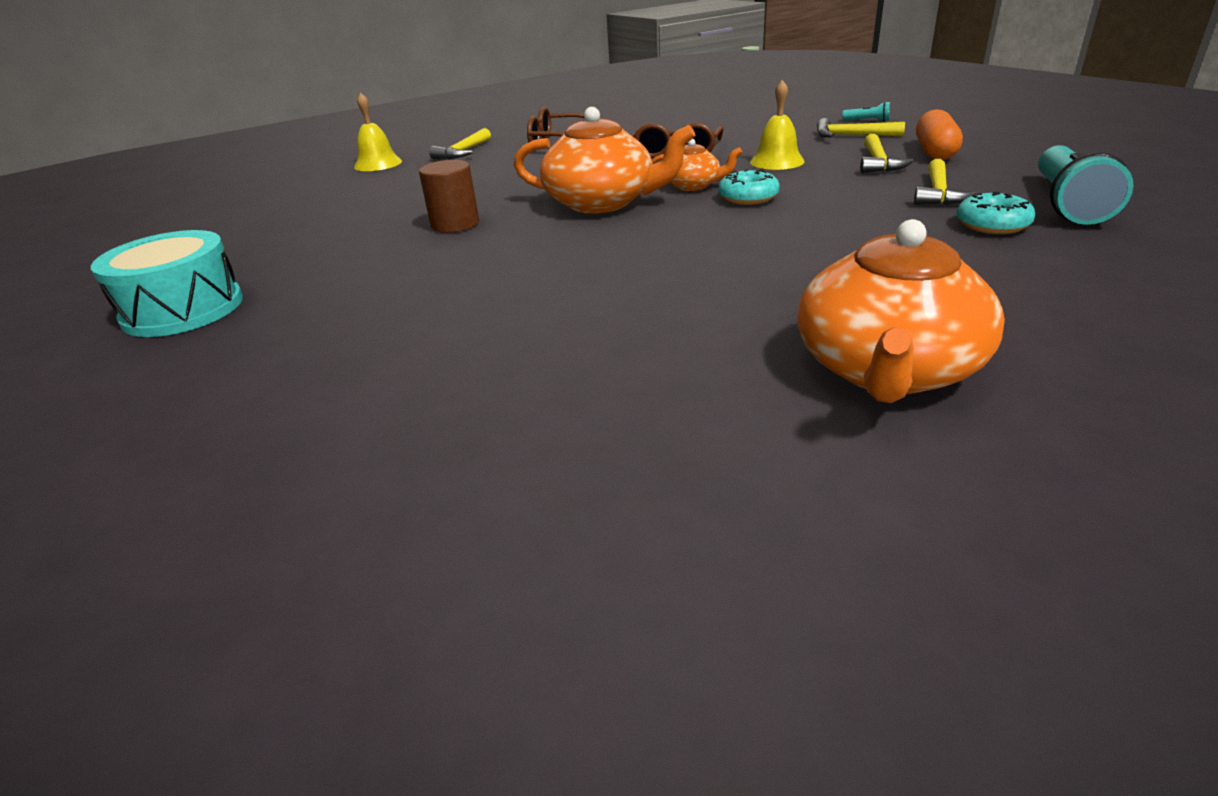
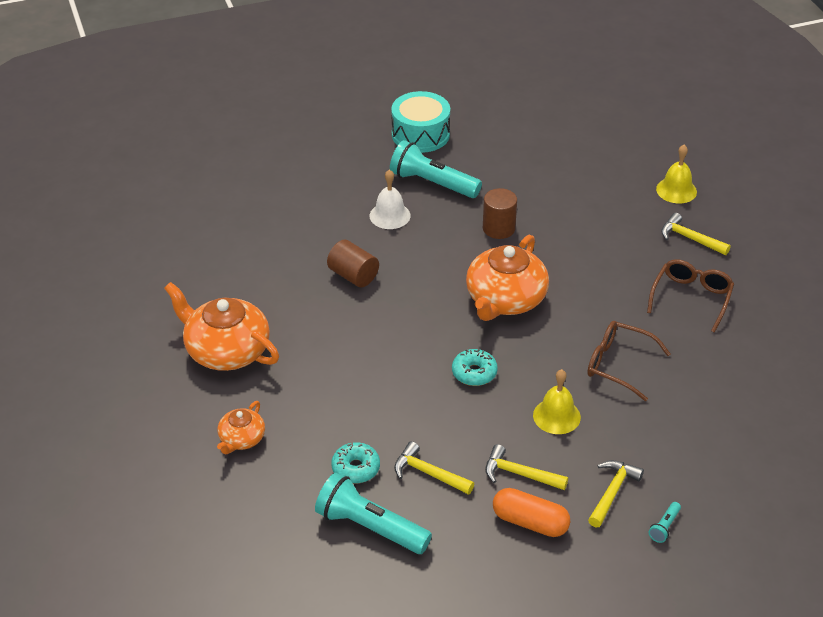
camera: 100 degrees right, 10 degrees up
(338, 278) = (432, 183): none -> turquoise flashlight
(427, 295) = (390, 215): none -> white bell
(598, 295) = (353, 276): none -> brown cylinder
(693, 186) = (518, 352): orange teapot -> orange teapot (241, 439)

